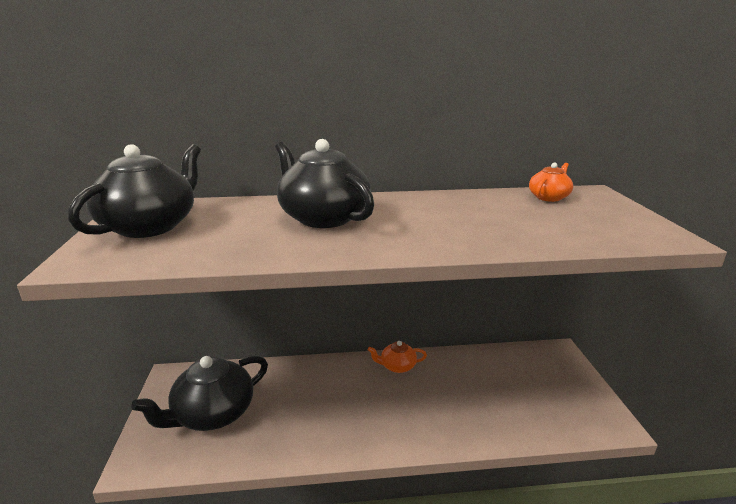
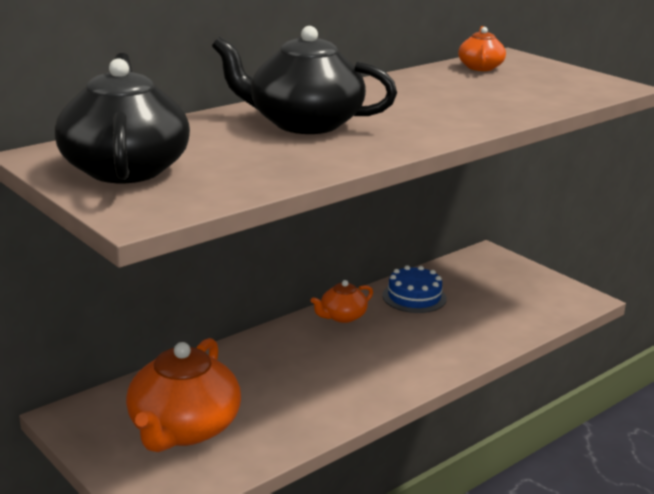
camera: 35 degrees left, 0 degrees up
(212, 414) = (183, 429): black teapot -> orange teapot
(464, 369) = (414, 297): none -> blue cake

